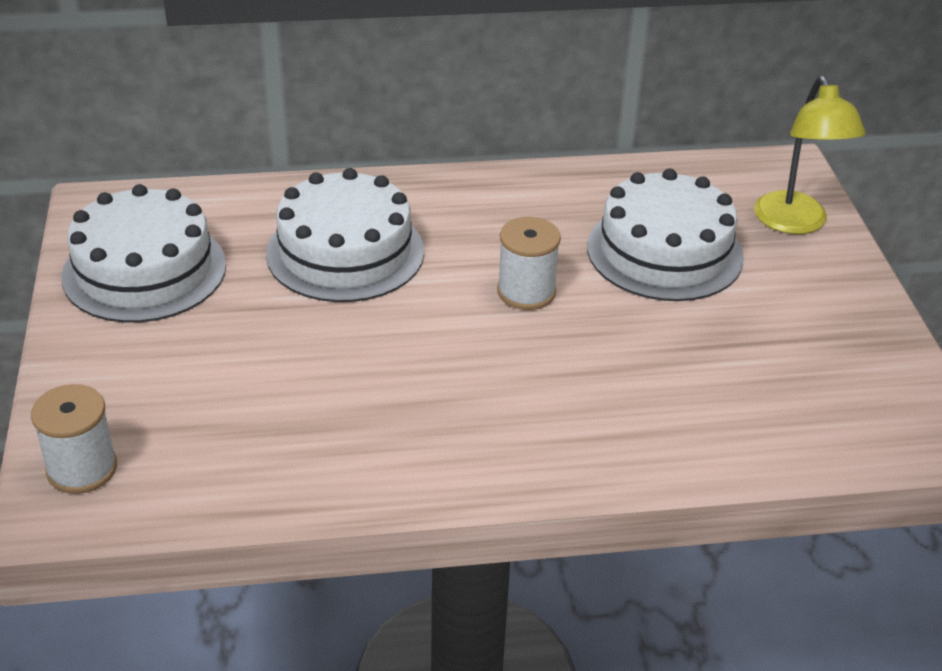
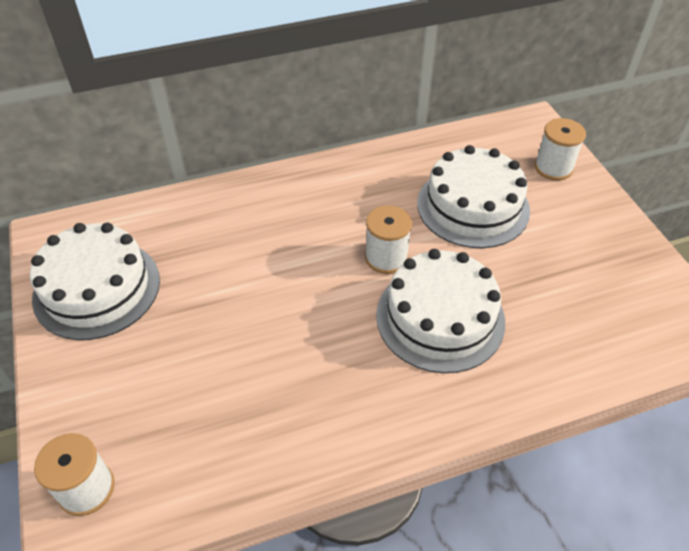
camera: 10 degrees left, 10 degrees up
(345, 252) = (246, 245): white cake -> white cake (440, 317)
(795, 223) = (553, 168): yellow lamp -> white spool

